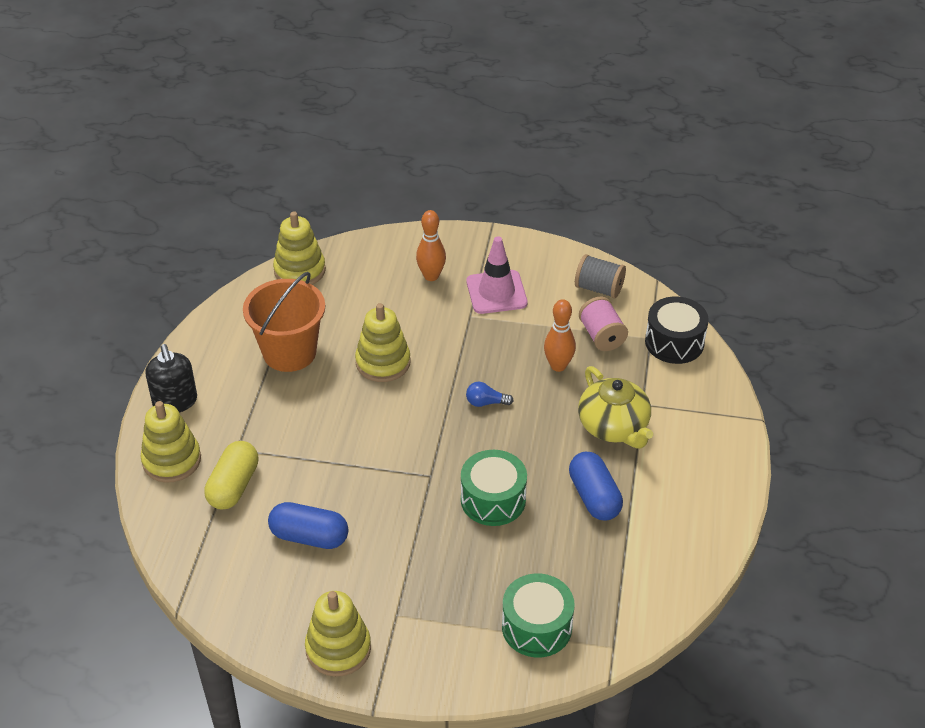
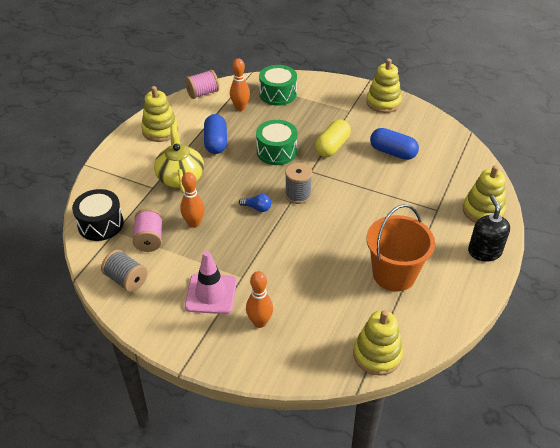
camera: 165 degrees left, 0 degrees up
(233, 486) = (439, 187): yellow capsule -> yellow capsule (332, 147)
(383, 362) = (322, 251): yellow stacking toy -> yellow stacking toy (160, 130)
(437, 433) = (298, 195): none -> grey spool
(589, 578) = (240, 108): none -> orange bowling pin
(671, 598) = (203, 93): none -> pink spool

